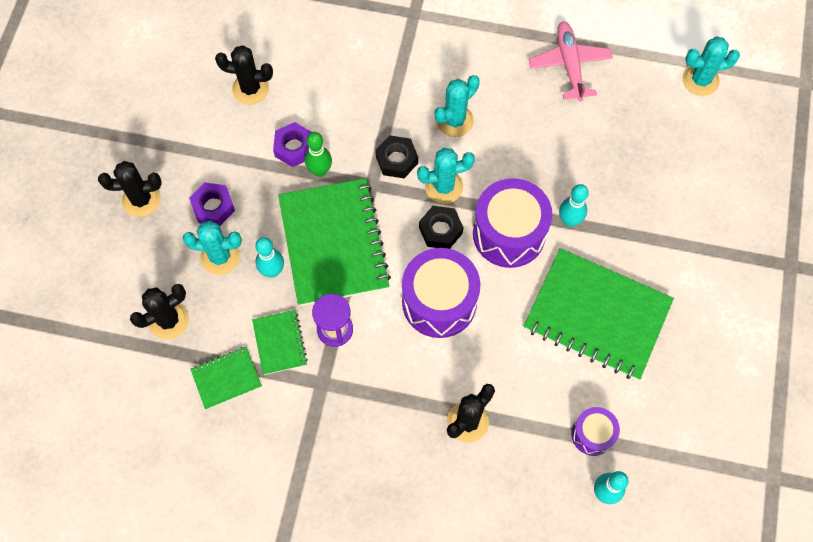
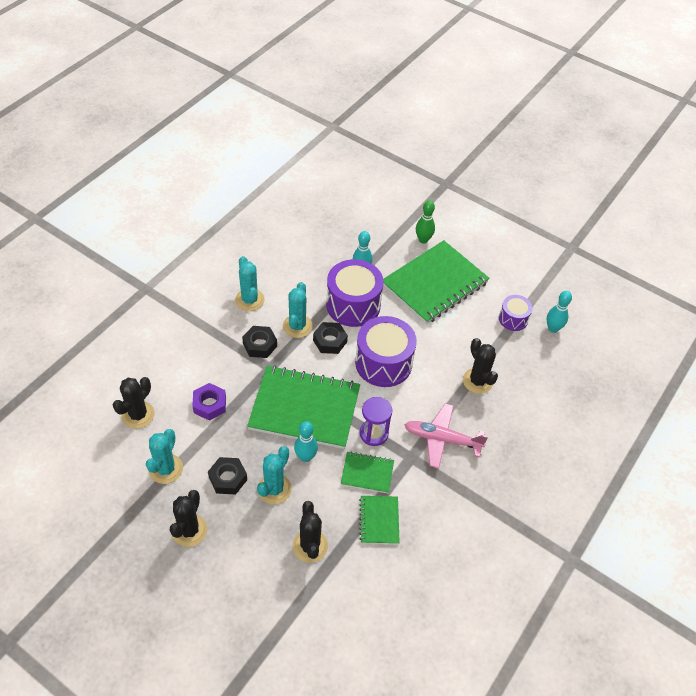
camera: 70 degrees left, 15 degrees down
(213, 207) = (228, 478): purple nut -> black nut
(320, 170) = (239, 395): green bowling pin -> green bowling pin (423, 240)
(569, 65) = (247, 223): pink plane -> pink plane (442, 439)
(700, 80) = (301, 168): turquoise cactus -> turquoise cactus (166, 469)

